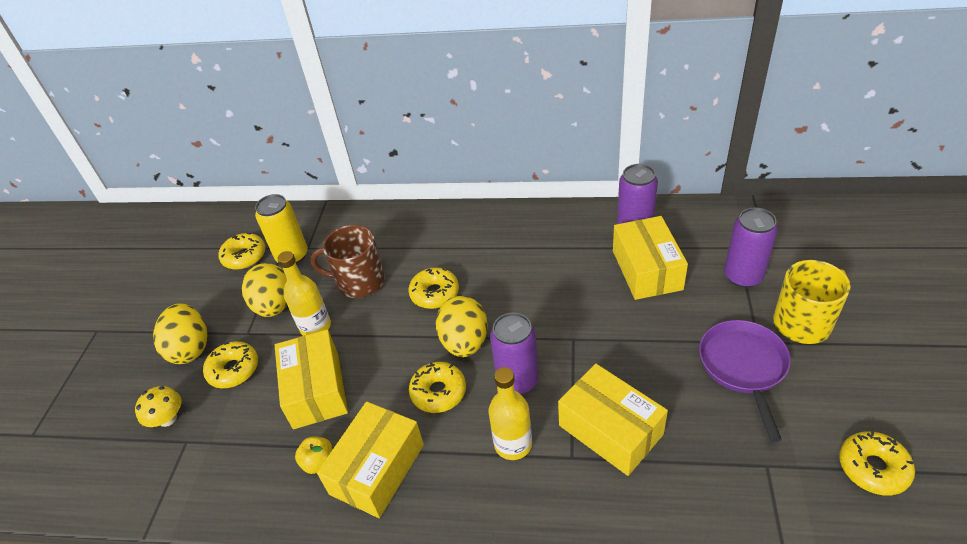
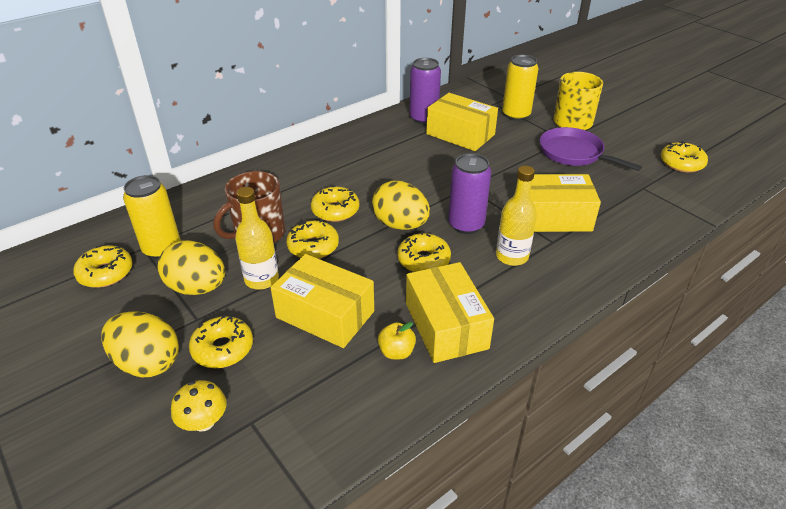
camera: 50 degrees left, 5 degrees down
(379, 320) = (313, 246): none -> yellow donut
(743, 276) = (516, 115): purple can -> yellow can

